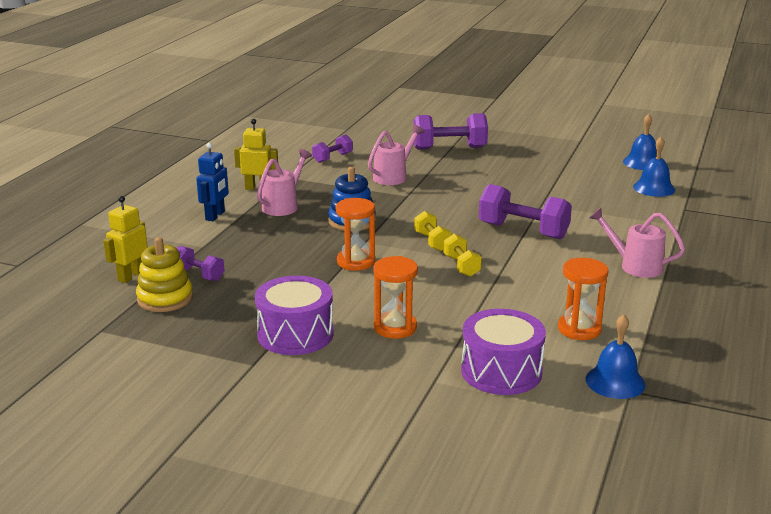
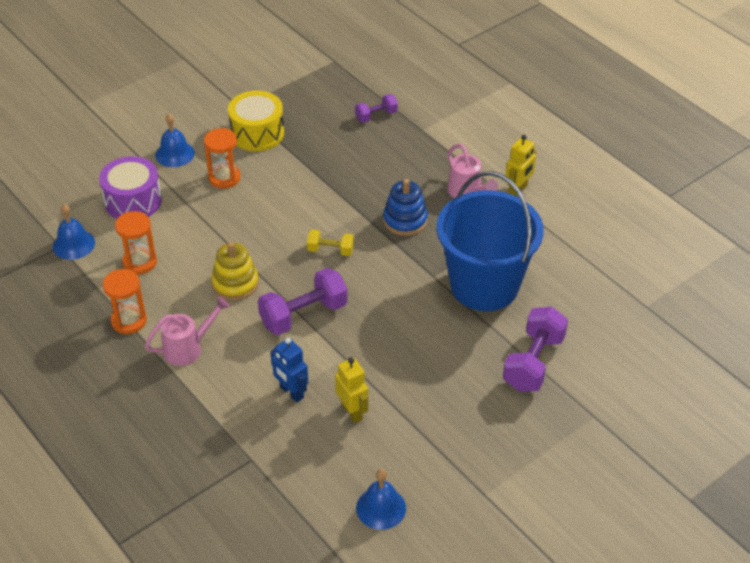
camera: 120 degrees right, 20 degrees up
(131, 276) = (400, 87): yellow robot -> yellow robot (352, 411)
(165, 299) = (353, 93): yellow stacking toy -> yellow stacking toy (235, 283)
(215, 216) = (475, 150): blue robot -> blue robot (291, 392)
(295, 334) = (257, 133): purple drum -> yellow drum
(332, 158) = (562, 263): purple dumbbell -> none
(356, 262) = (331, 195): orange hourglass -> orange hourglass (129, 321)
(393, 176) = (484, 285): pink watering can -> blue bucket
(461, 266) = (277, 248): yellow dumbbell -> none
(654, 188) = (312, 469): blue bell -> blue bell (175, 154)

